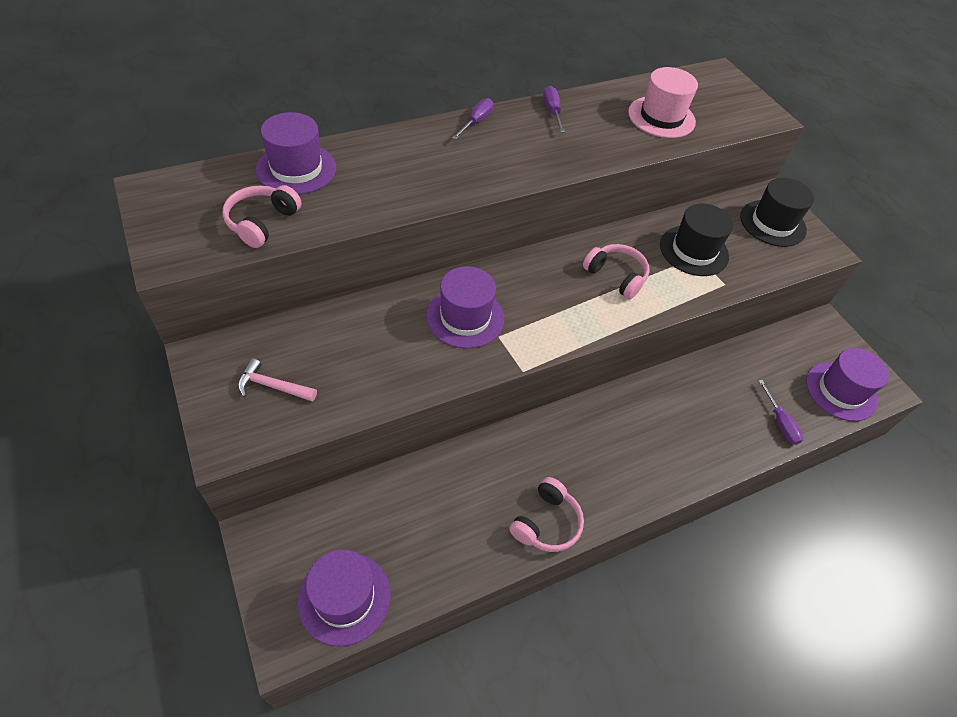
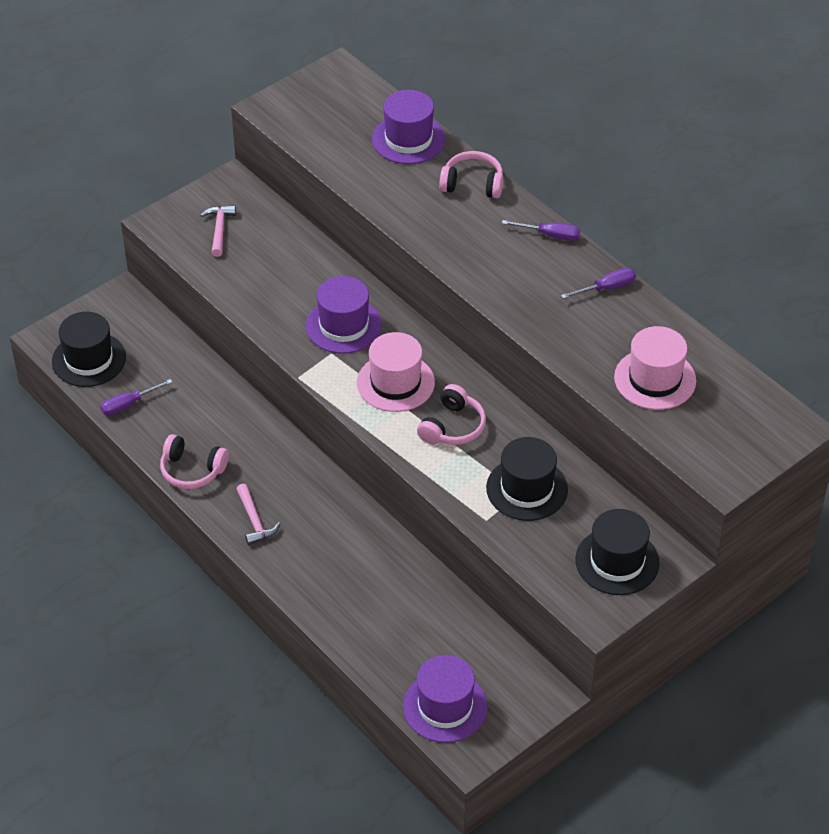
camera: 80 degrees right, 5 degrees down
(262, 222) = (331, 142): pink headphones -> pink headphones (472, 184)
(344, 597) = (89, 359): purple hat -> black hat
(552, 299) = (395, 382): none -> pink hat
(624, 481) = (254, 520): none -> pink hammer
(780, 422) = (375, 647): purple screwdriver -> purple screwdriver (128, 404)

